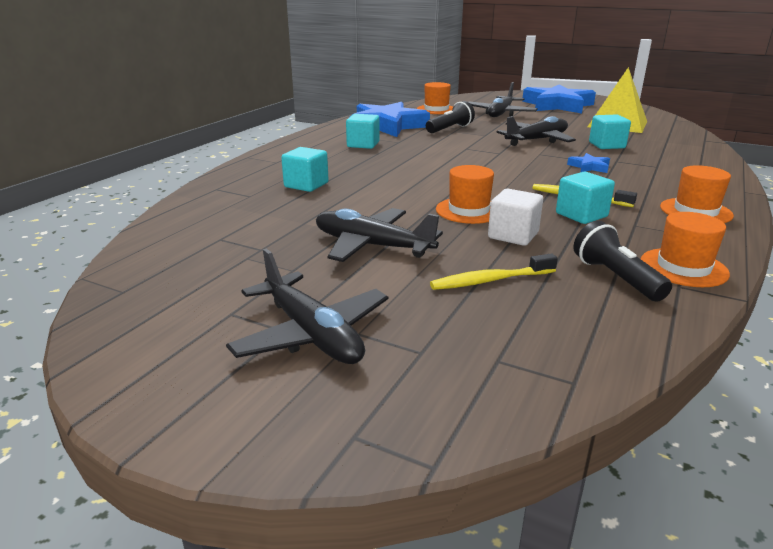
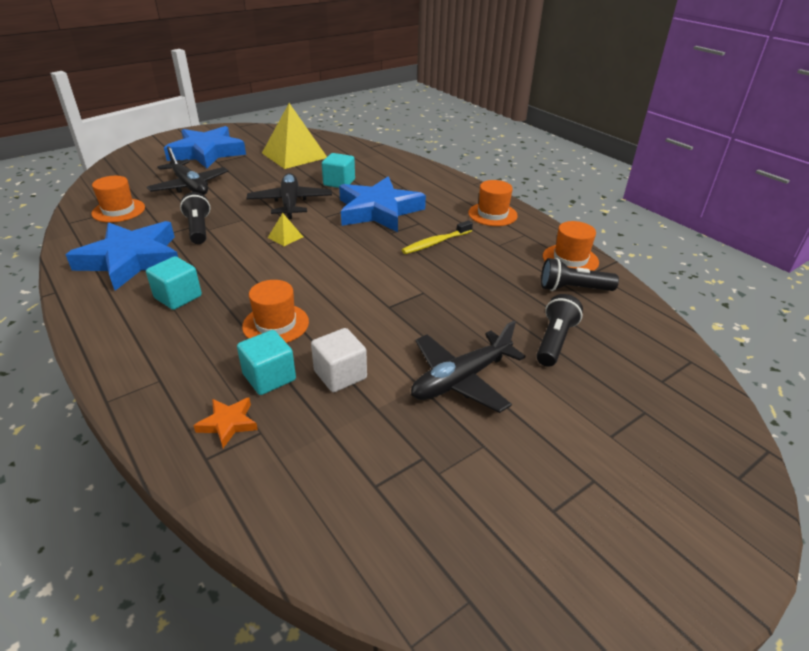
camera: 65 degrees left, 10 degrees up
(251, 186) = (228, 423): none -> orange star
(311, 334) = (606, 463): black plane -> none
(469, 210) = (422, 301): orange hat -> orange hat (275, 324)
(484, 150) = (285, 237): none -> yellow pyramid
(490, 280) = (554, 341): yellow toothbrush -> black flashlight
(513, 235) = (485, 300): white cube -> white cube (340, 375)
(581, 215) = (468, 256): turquoise cube -> none
(589, 167) = (378, 211): blue star -> blue star, size x2.41

